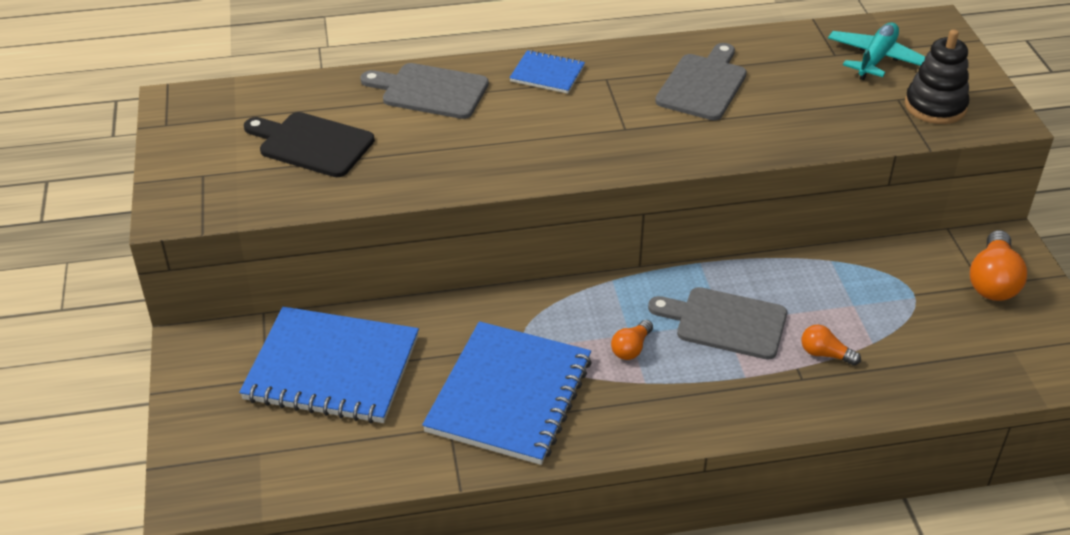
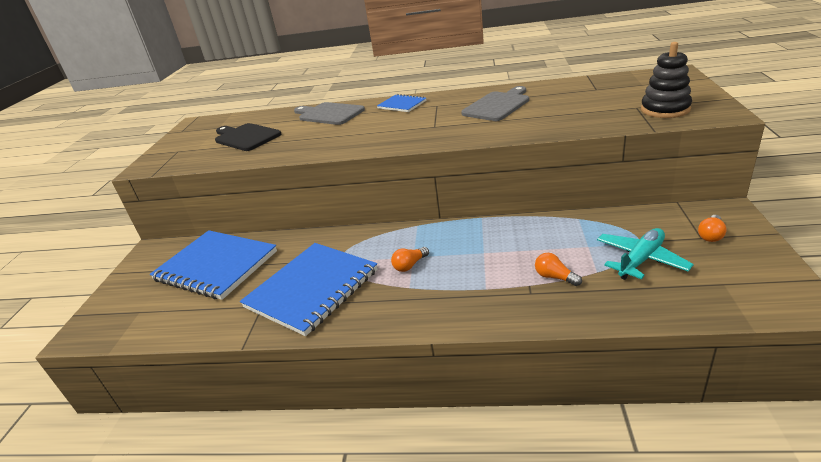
camera: 20 degrees right, 10 degrees down
(725, 322) = (484, 253): grey cutting board -> none
(876, 59) = (625, 89): turquoise plane -> turquoise plane (640, 260)
(992, 281) = (711, 235): orange light bulb -> orange light bulb, size x0.56

